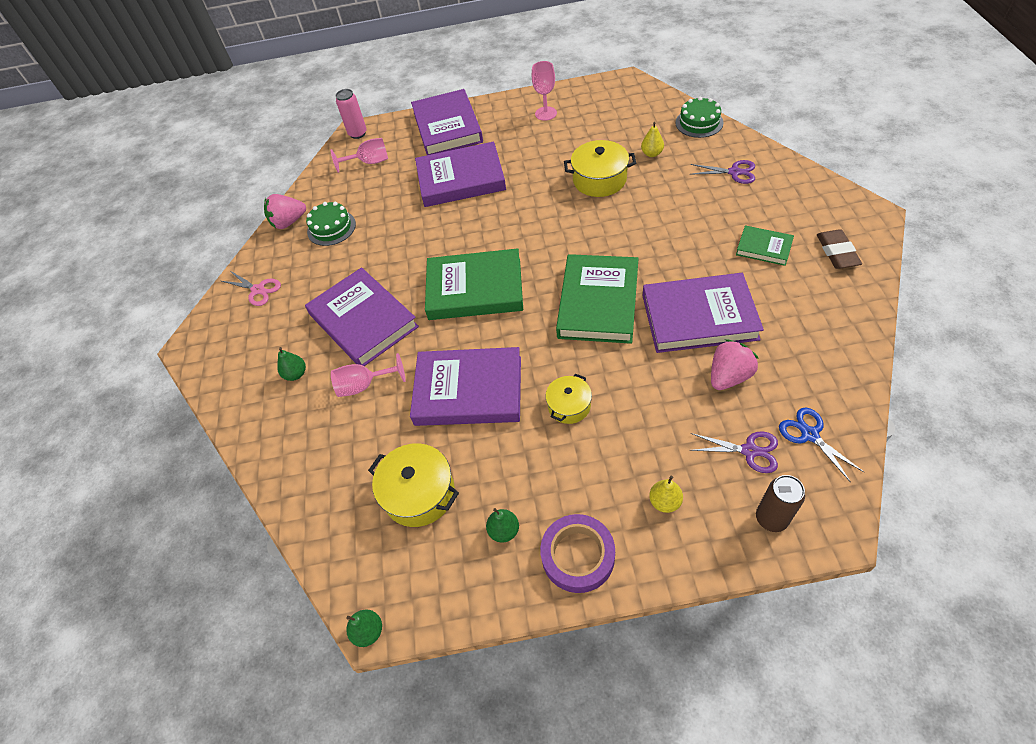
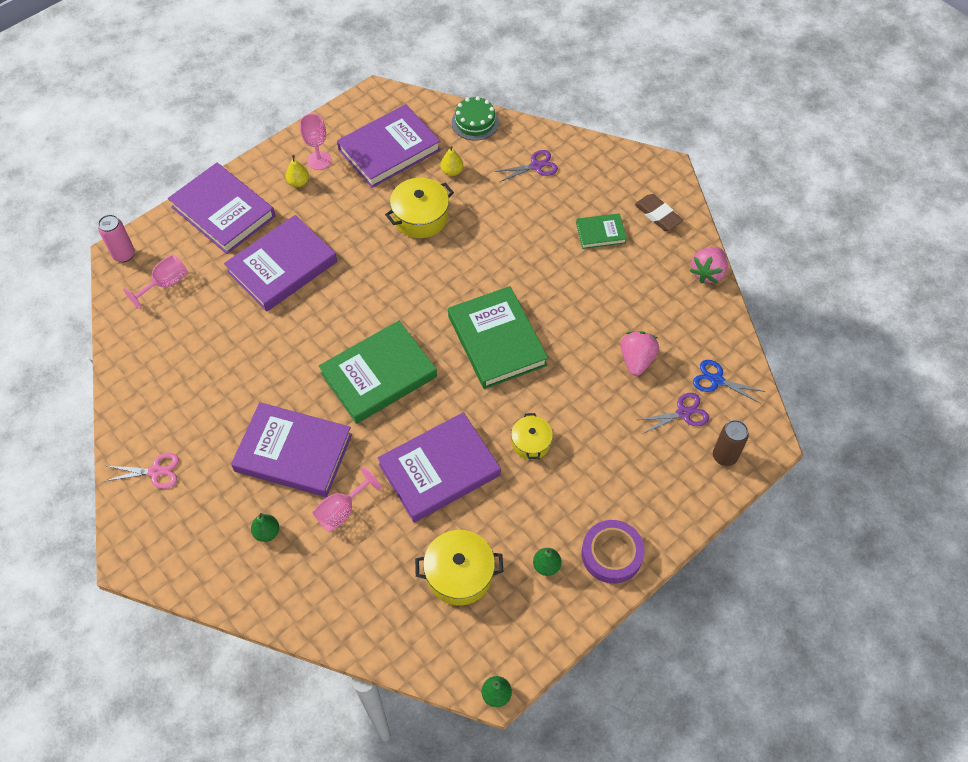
camera: 40 degrees left, 5 degrees up
(289, 222) = (127, 386): pink strawberry -> pink strawberry (707, 273)
(331, 228) = (182, 373): green cake -> none
(665, 502) = (648, 482): yellow pear -> yellow pear (298, 182)
(699, 317) = (586, 318): purple book -> purple book (389, 150)

